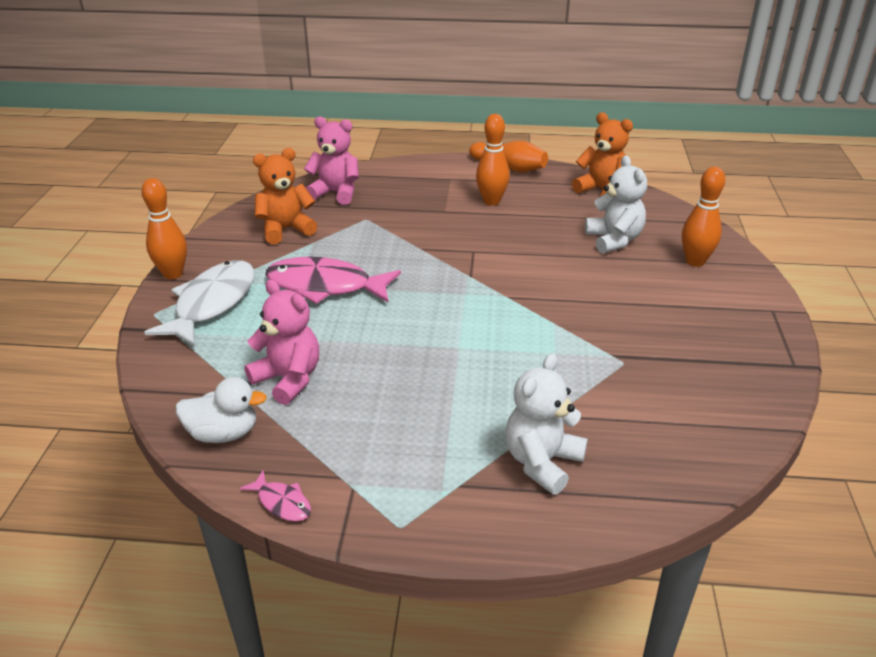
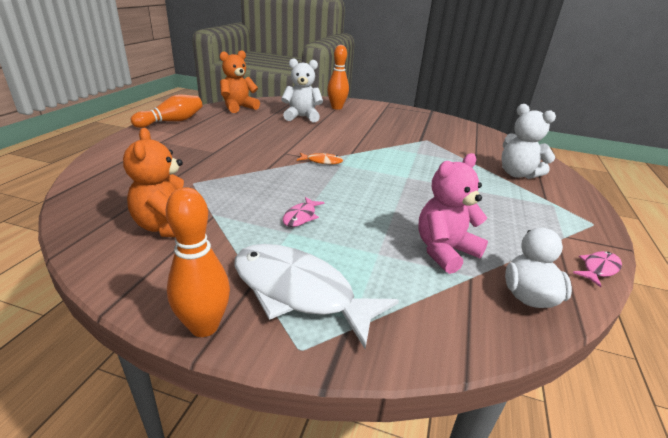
camera: 80 degrees left, 5 degrees down
(325, 286) = (301, 217): pink fish -> pink fish, size x0.45
(336, 193) = (120, 190): pink teddy bear -> none
(465, 279) = (322, 161): none -> orange fish
(491, 201) = (218, 135): orange bowling pin -> none

